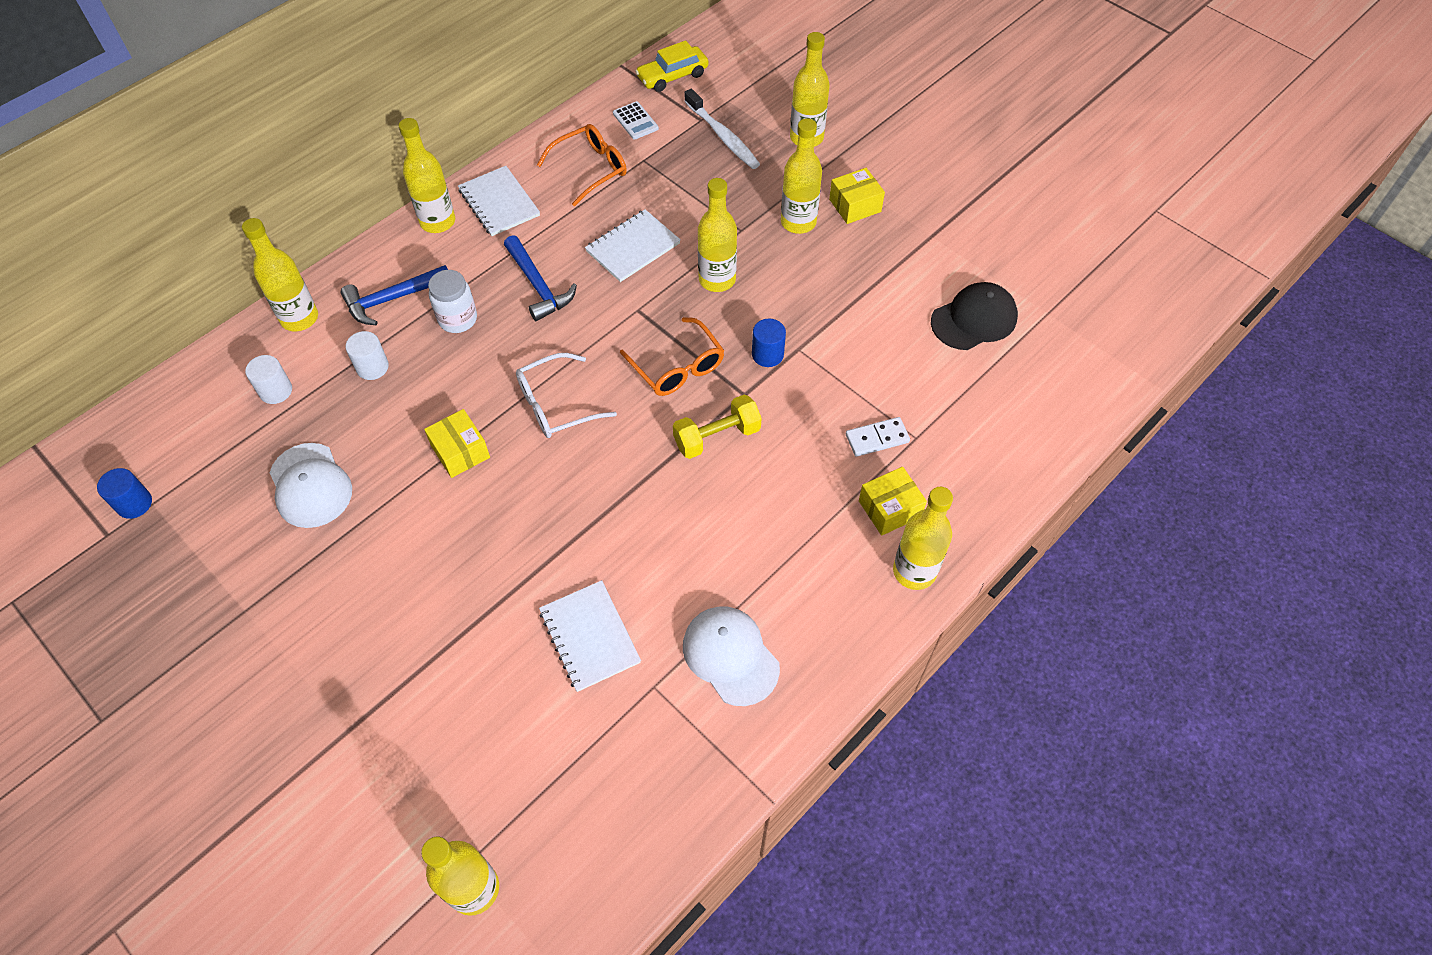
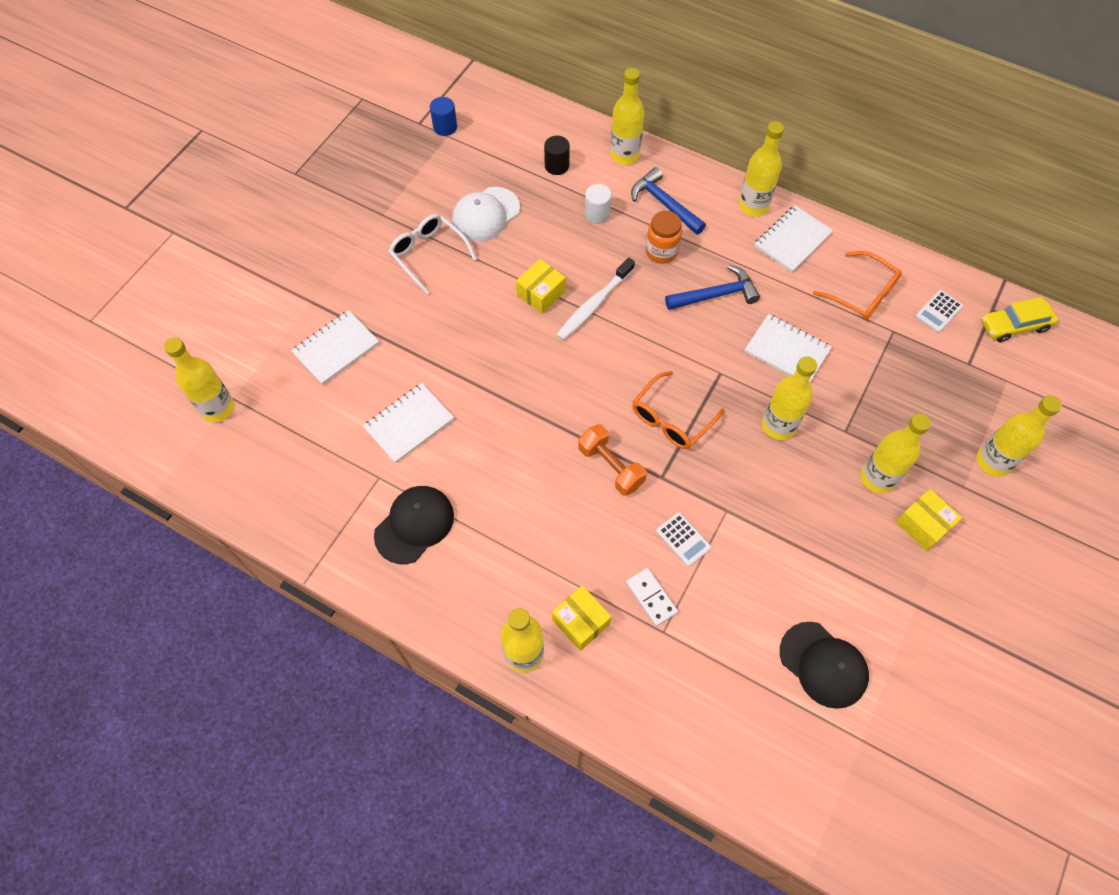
camera: 75 degrees right, 5 degrees up
(276, 391) = (557, 166): white cylinder -> black cylinder
(440, 708) = (336, 348): none -> white notebook
(458, 319) = (661, 251): white jar -> orange jar
(538, 286) = (716, 295): blue hammer -> blue hammer turned 150 degrees counterclockwise
(556, 405) = (604, 342): white glasses -> white glasses (428, 254)
(672, 76) = (1014, 325): yellow car -> yellow car turned 60 degrees counterclockwise
(717, 437) = (611, 466): yellow dumbbell -> orange dumbbell
(723, 136) = (956, 388): white toothbrush -> white toothbrush (594, 305)
(730, 656) = (414, 525): white cap -> black cap
(767, 354) = (710, 486): blue cylinder -> none
(820, 394) = (683, 539): none -> white calculator

